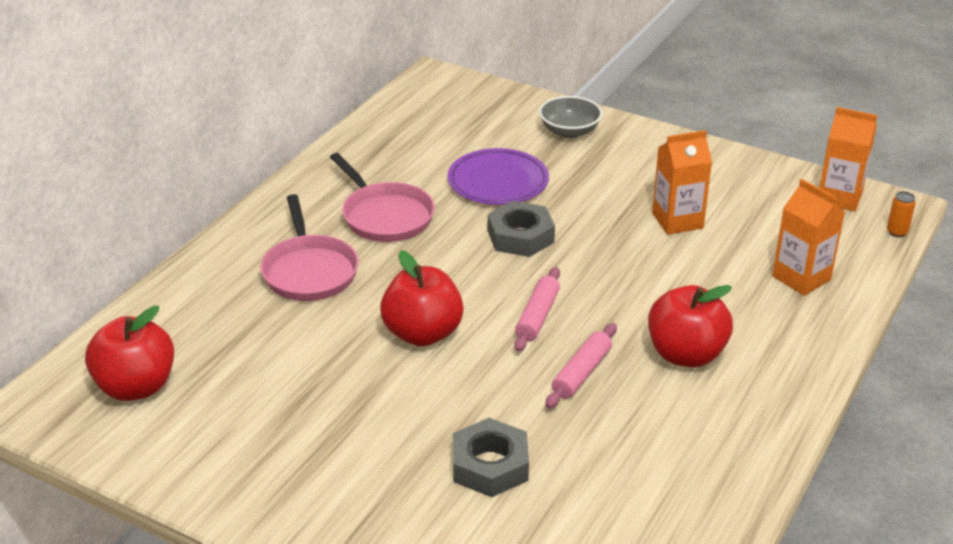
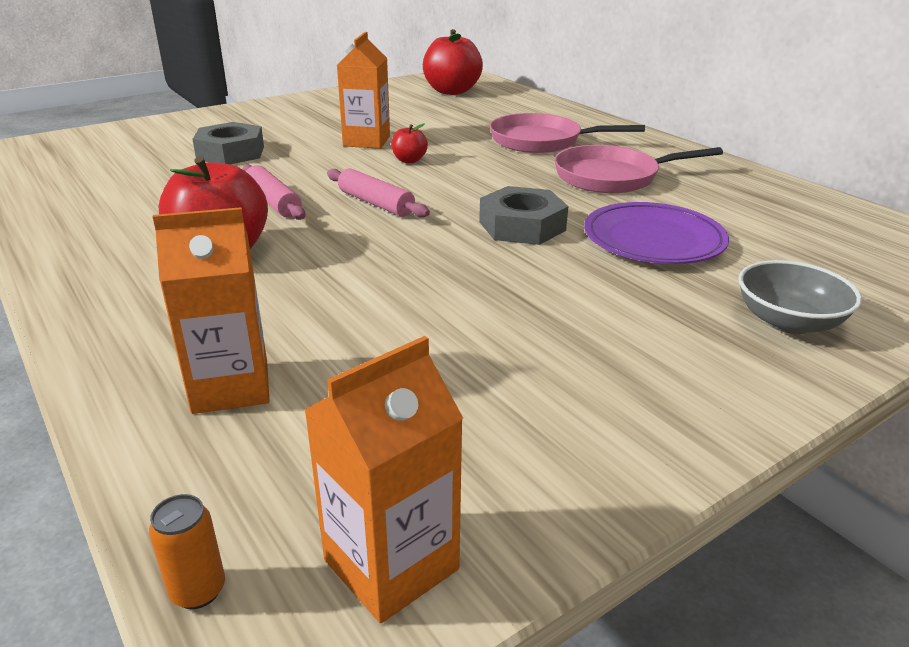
camera: 115 degrees right, 5 degrees down
(422, 333) = (409, 160): red apple -> red apple, size x0.47
(677, 221) = (471, 333): orange carton -> orange carton (366, 141)

